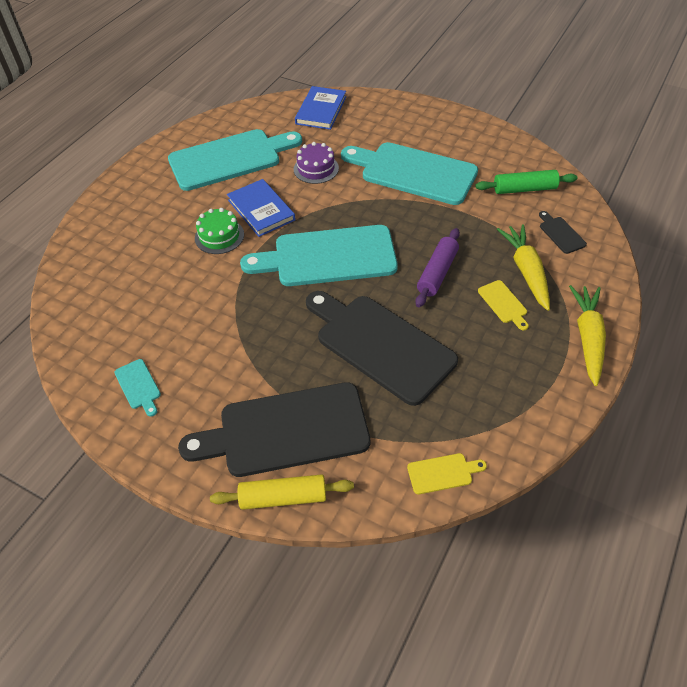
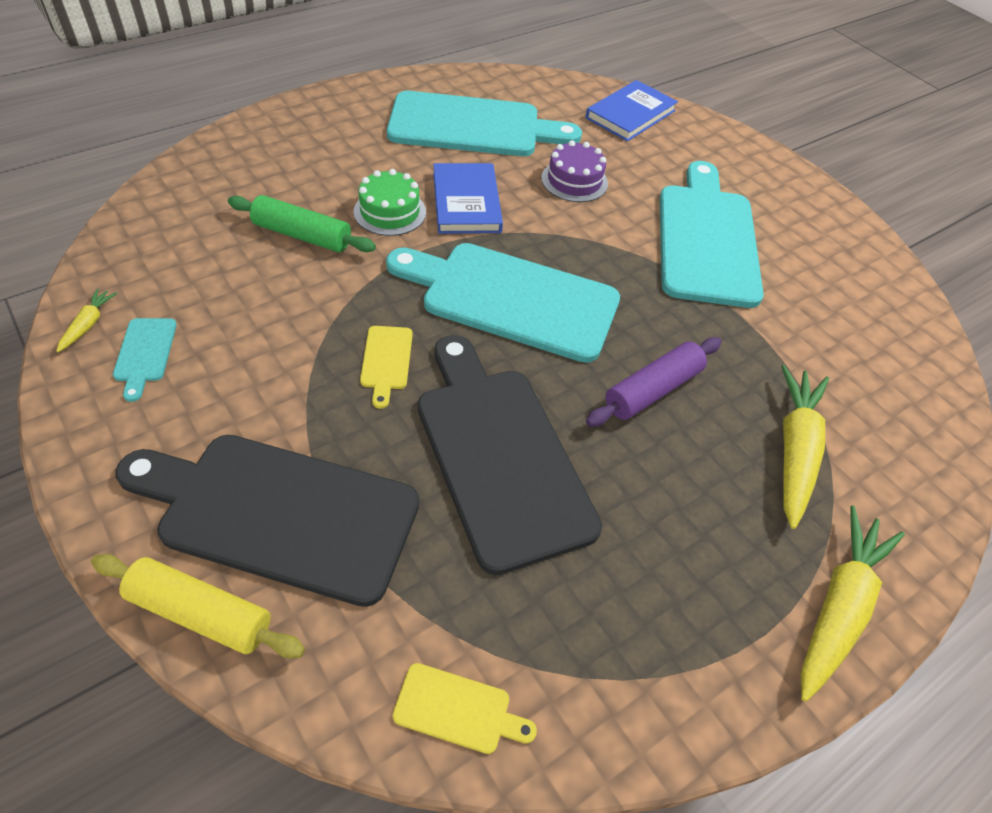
camera: 20 degrees right, 0 degrees up
(89, 386) = (88, 324): none -> yellow carrot
(413, 172) = (707, 238): turquoise cutting board -> turquoise cutting board turned 45 degrees clockwise
(503, 304) = (727, 483): yellow cutting board -> yellow cutting board (386, 361)
(524, 189) = (862, 329): green rolling pin -> green rolling pin (302, 235)
(560, 233) = (885, 418): black cutting board -> none

